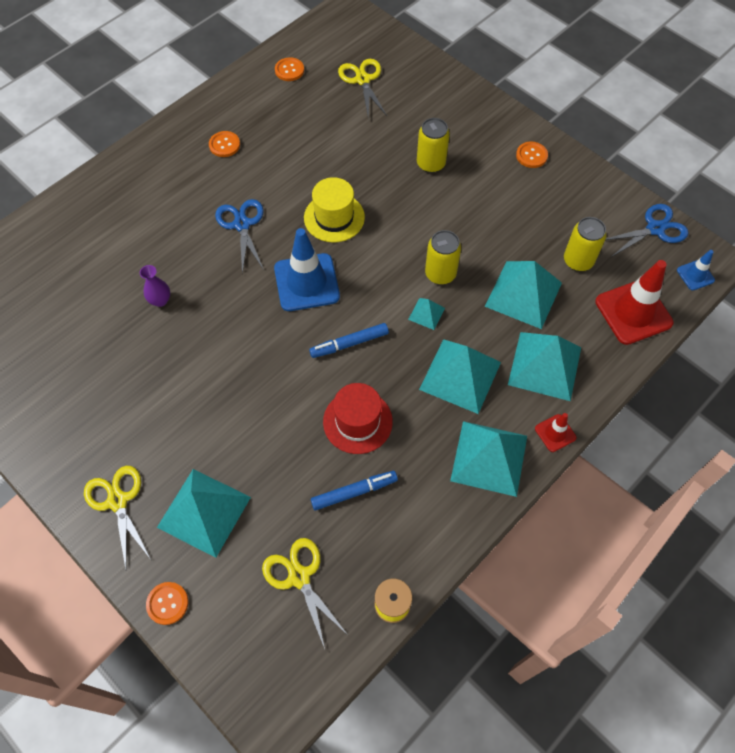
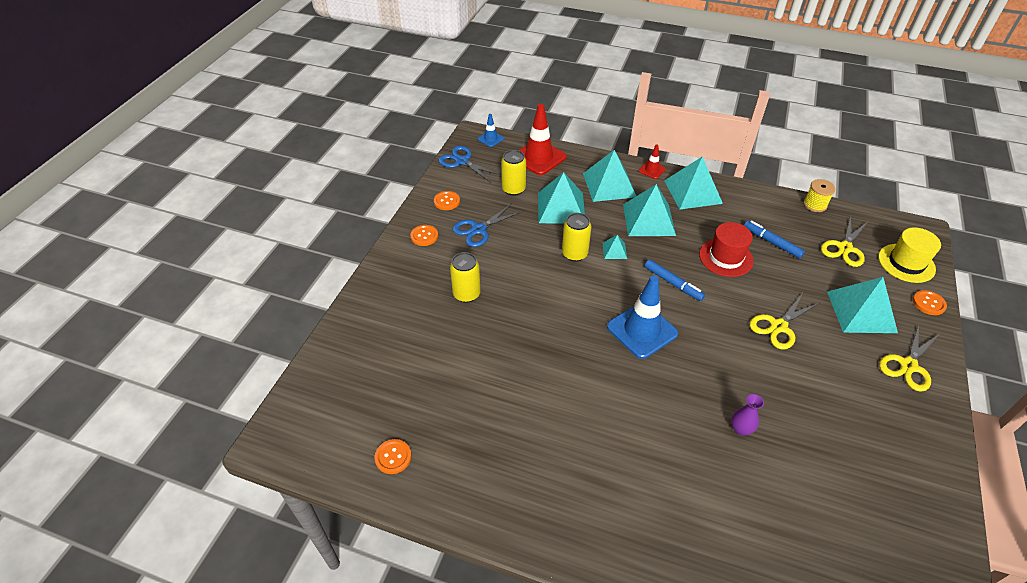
camera: 115 degrees left, 15 degrees down
(224, 145) = (533, 469): orange button -> orange button (446, 201)
(242, 224) = (618, 404): blue scissors -> blue scissors (478, 229)
(334, 217) = (565, 338): yellow hat -> yellow hat (906, 263)
(363, 80) = (381, 382): yellow scissors -> yellow scissors (778, 326)

